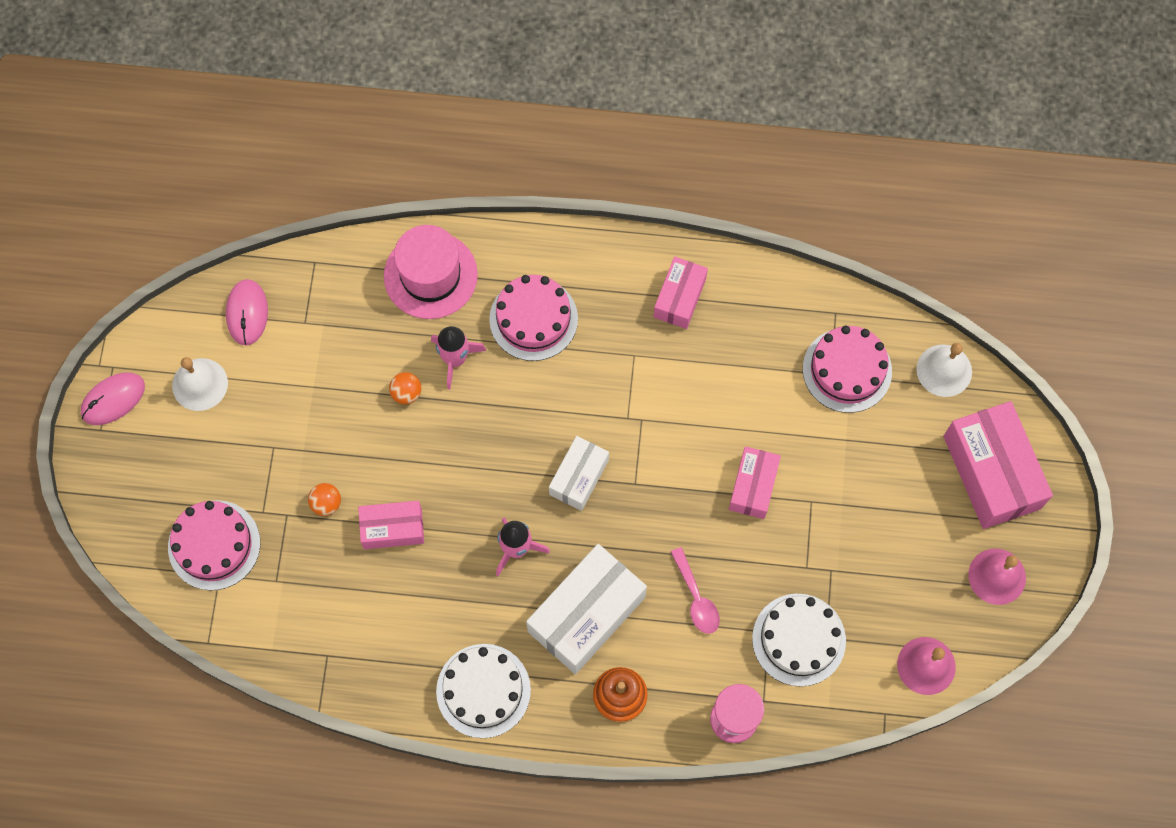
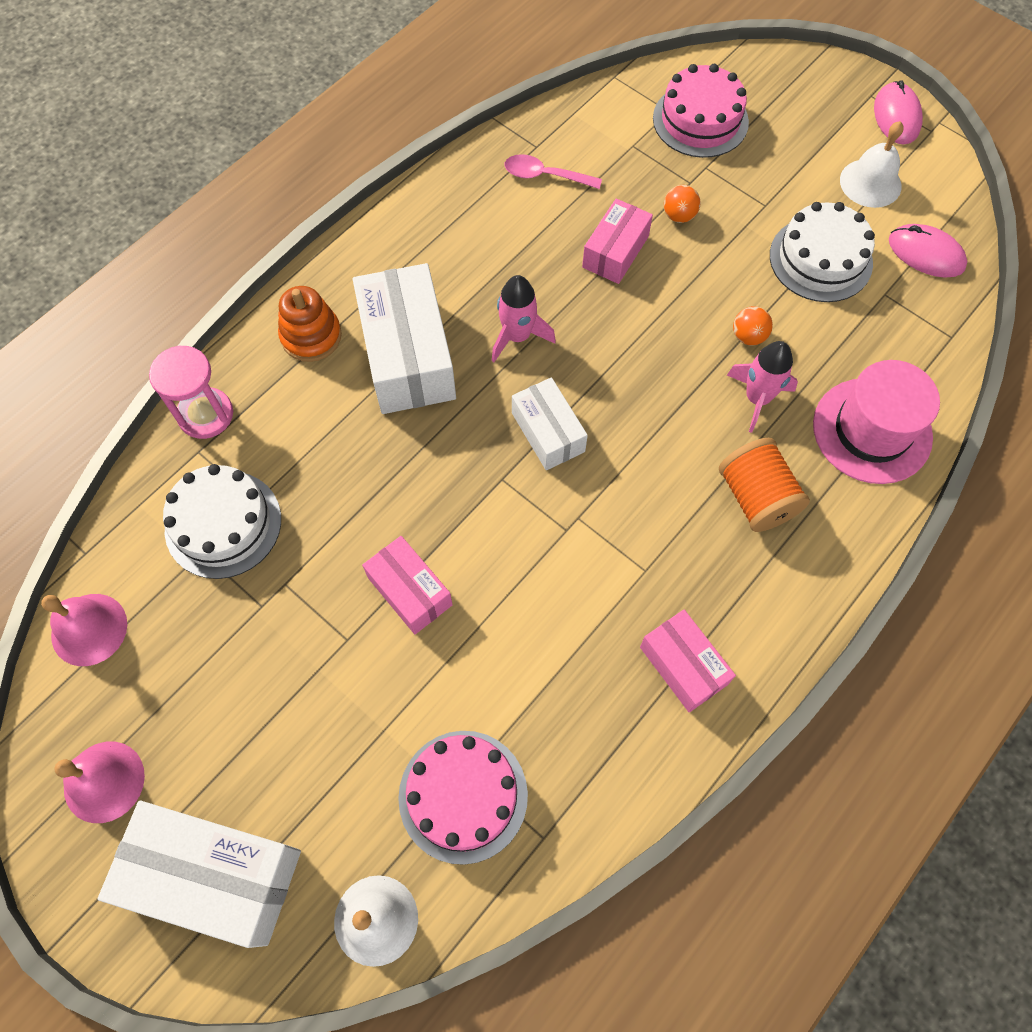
camera: 125 degrees right, 5 degrees down
(483, 690) = (409, 237): white cake -> white cake (820, 259)
(533, 319) = (756, 497): pink cake -> orange spool
(696, 598) = (343, 458): pink spoon -> pink spoon (545, 176)
(991, 472) = (215, 875): pink box -> white box

